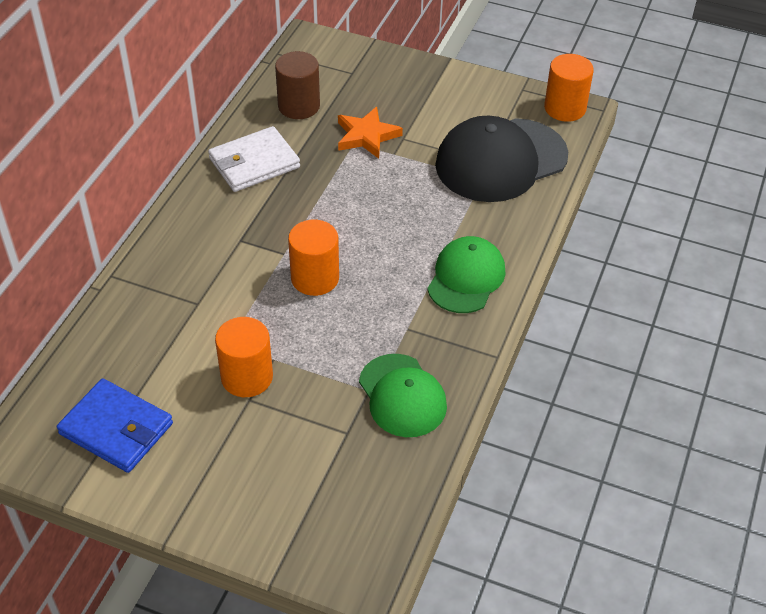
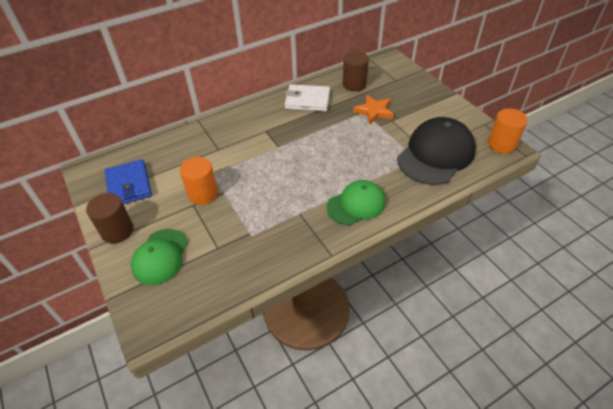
camera: 40 degrees right, 0 degrees up
(177, 497) = (117, 231): none -> brown cylinder
(315, 278) = (280, 165): orange cylinder -> none
(402, 396) = (262, 246): green cap -> green cap (160, 256)
(501, 160) = (435, 154): black cap -> black cap turned 120 degrees clockwise

